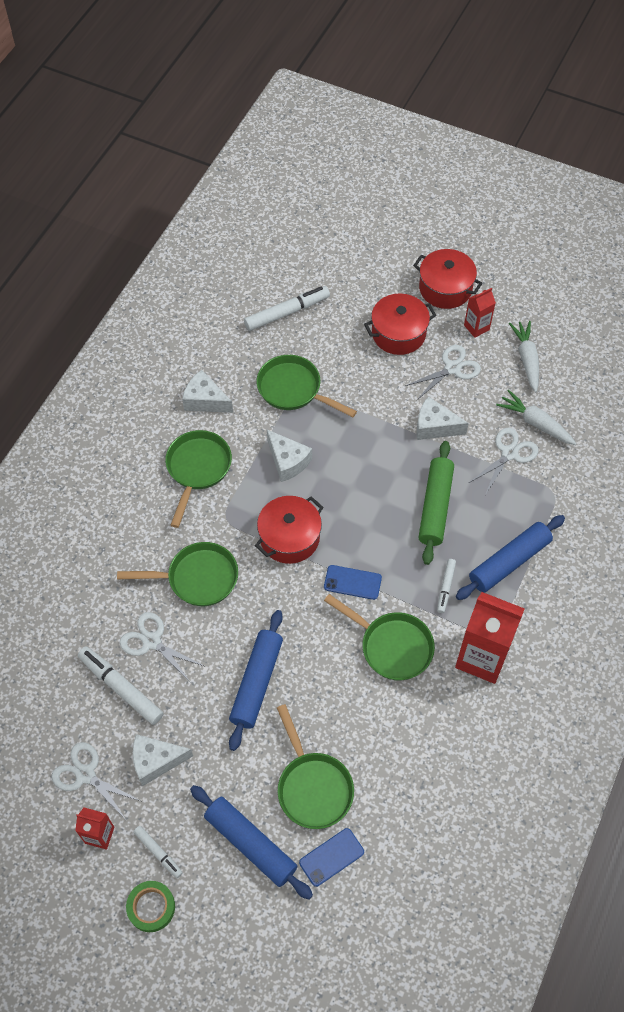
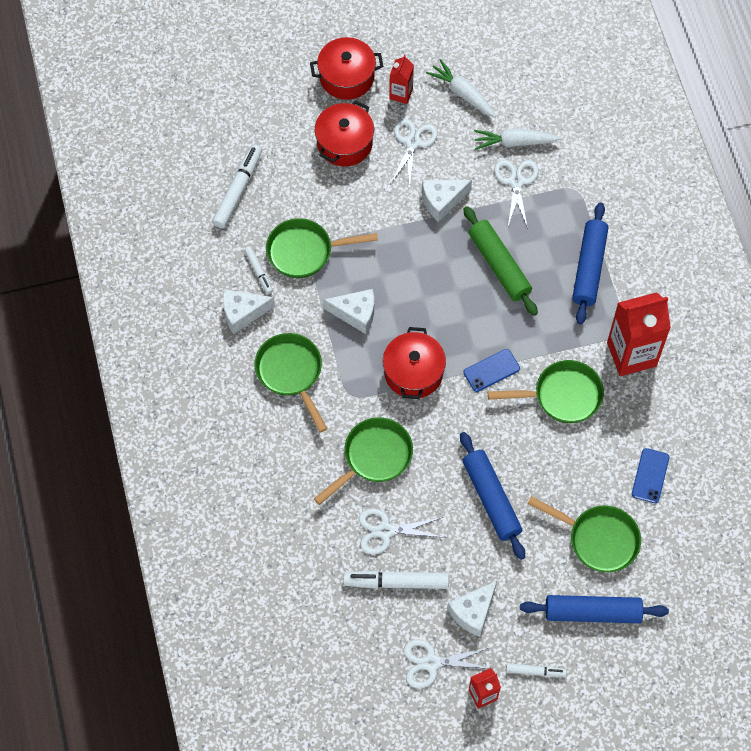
camera: 40 degrees left, 5 degrees up
(151, 907) = (565, 710): green tape -> none
(331, 857) = (654, 575): blue phone -> blue phone (650, 475)
(446, 587) = (561, 322): white marker -> white marker (258, 271)

